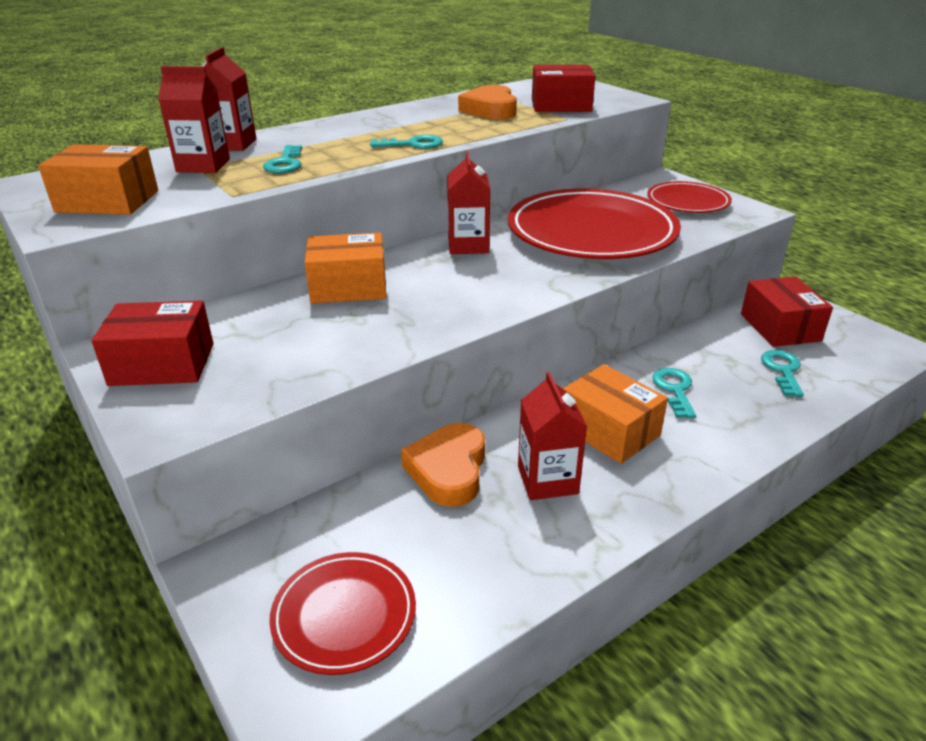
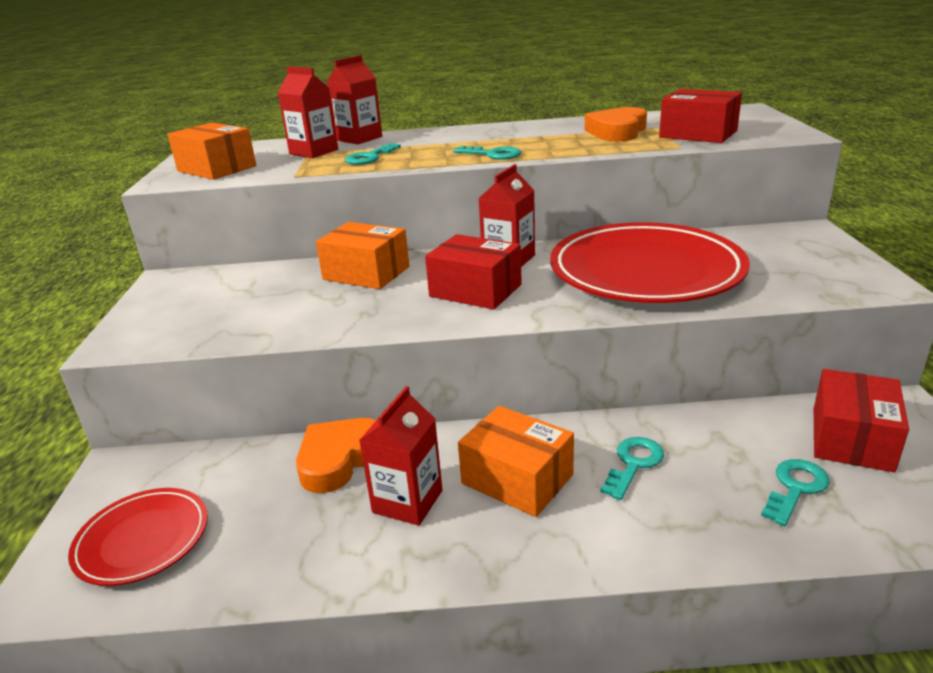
camera: 35 degrees right, 5 degrees down
(162, 364) = (177, 299): red box -> red box (475, 290)
(609, 430) = (517, 479): orange box -> orange box turned 45 degrees counterclockwise
(687, 202) = (805, 261): red plate -> none

